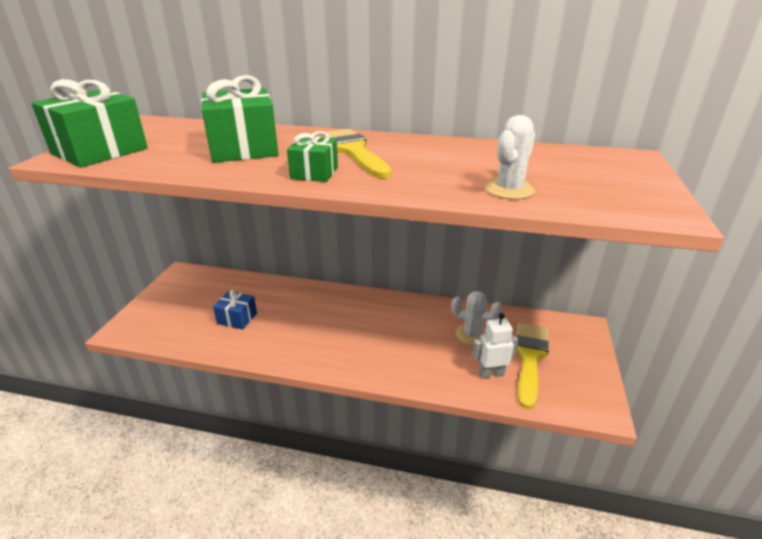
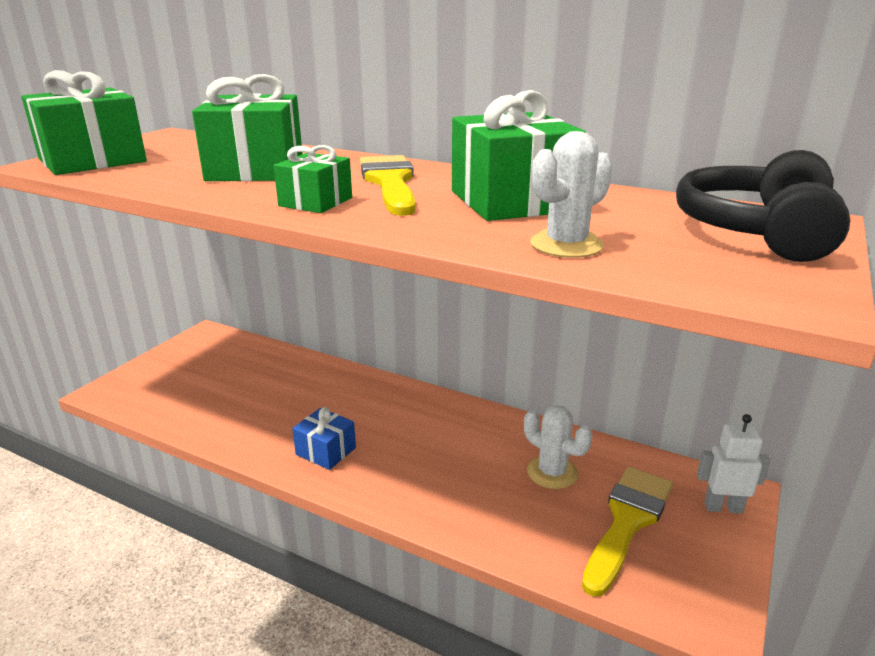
camera: 15 degrees right, 5 degrees down
(237, 318) = (244, 399): blue gift -> blue gift (326, 451)
(448, 159) = (511, 201): none -> green gift
(491, 374) = (556, 533): white robot -> white robot (723, 507)
(611, 167) = (757, 231): none -> black headphones

